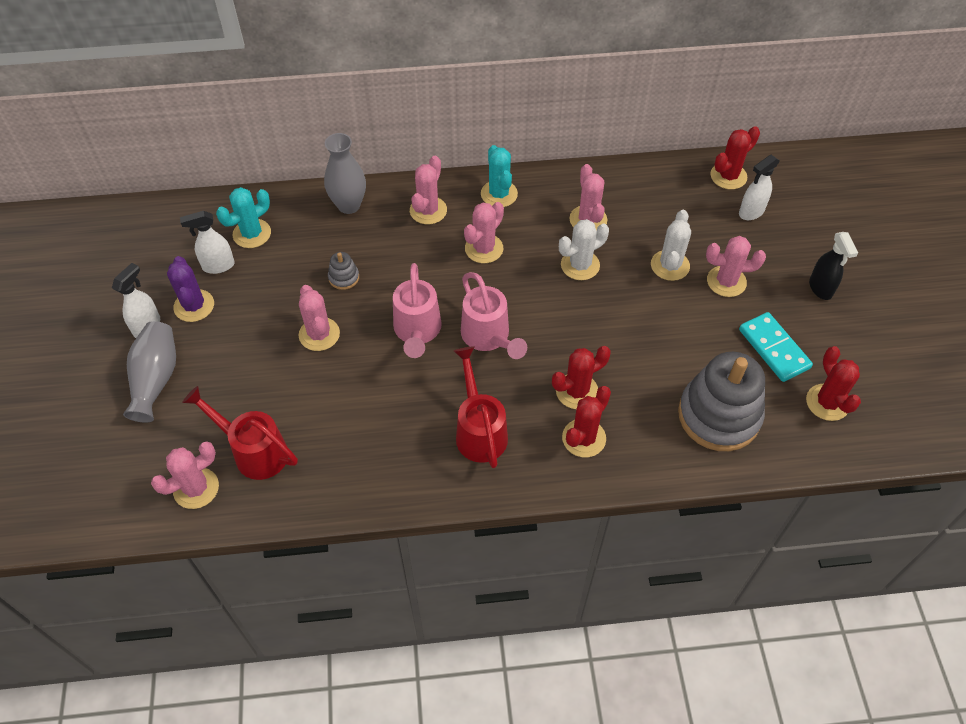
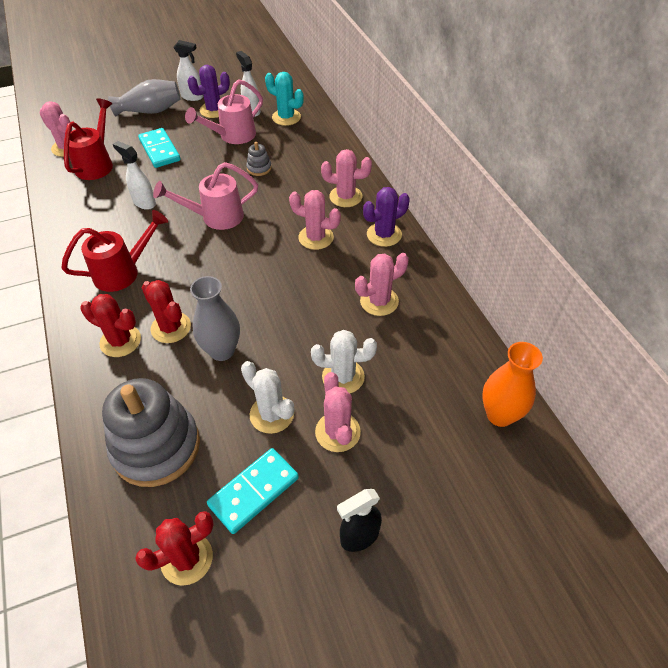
camera: 75 degrees right, 5 degrees down
(257, 376) = (160, 150): none -> turquoise domino
(319, 334) = (202, 169): pink cactus -> none
(349, 205) = (333, 154): grey vase -> grey vase (222, 351)
(488, 337) = (219, 259): pink watering can -> pink watering can (233, 136)
(499, 194) = (384, 234): turquoise cactus -> purple cactus
(580, 265) = (319, 305): white cactus -> white cactus (272, 414)
(728, 176) = (500, 415): red cactus -> orange vase
(751, 212) = (453, 445): white spray bottle -> white spray bottle (144, 203)

